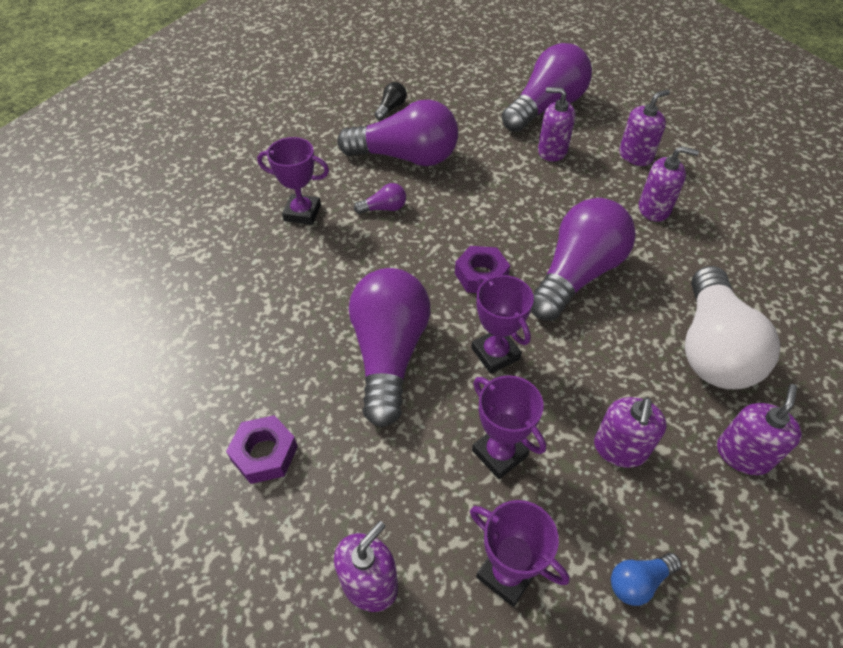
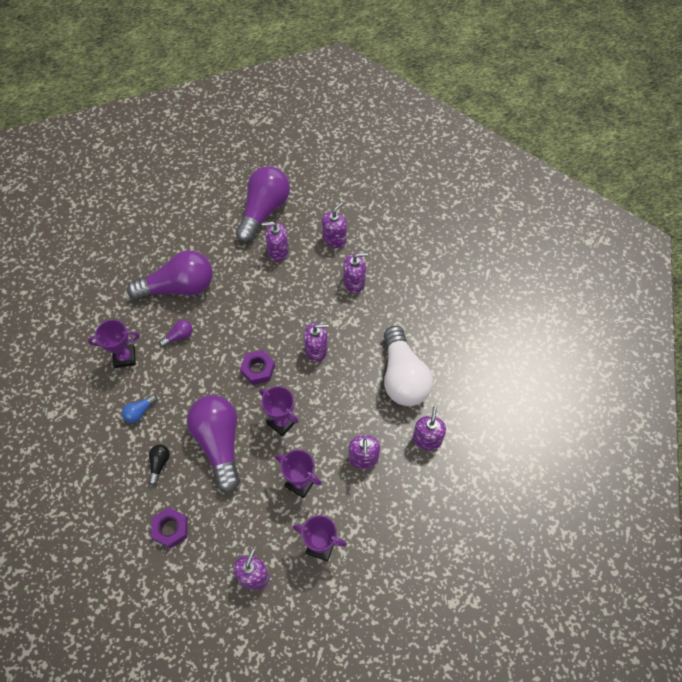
camera: 20 degrees left, 10 degrees up
(391, 108) = (152, 244): black light bulb -> black light bulb (159, 464)
(577, 274) = (316, 350): purple light bulb -> purple soap dispenser
(638, 582) = (385, 527): blue light bulb -> blue light bulb (139, 412)

